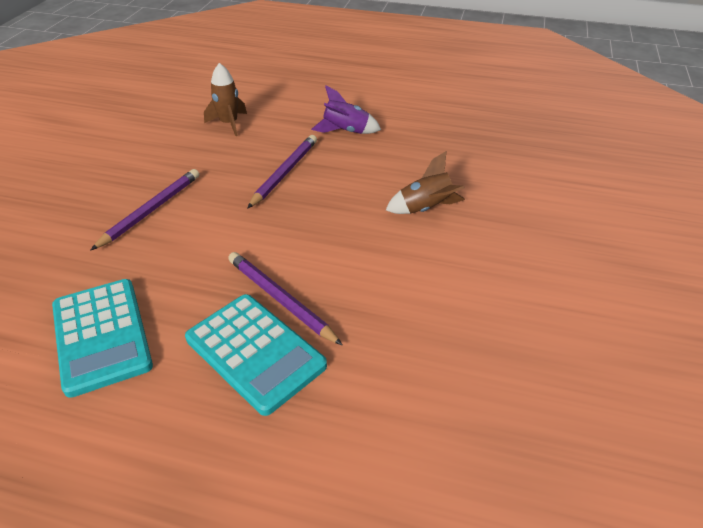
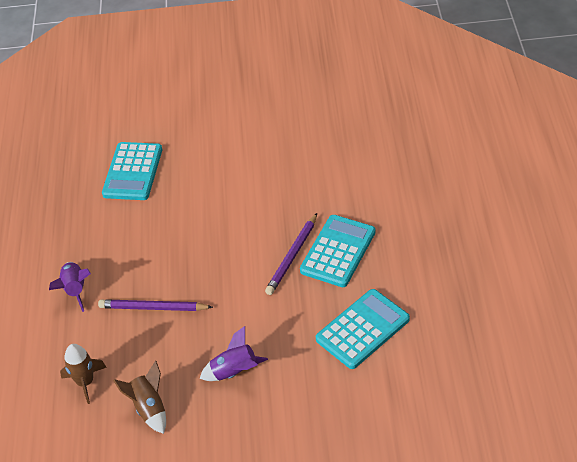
camera: 105 degrees left, 5 degrees up
(151, 210) = (234, 372): purple pencil -> purple rocket
(426, 209) = (171, 212): brown rocket -> brown rocket (149, 408)
(512, 191) = (132, 172): none -> turquoise calculator

